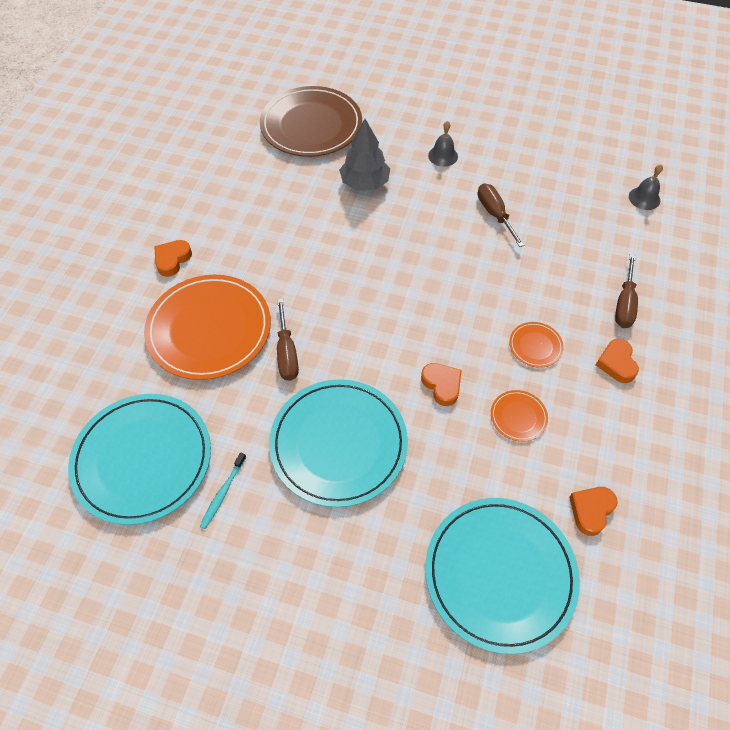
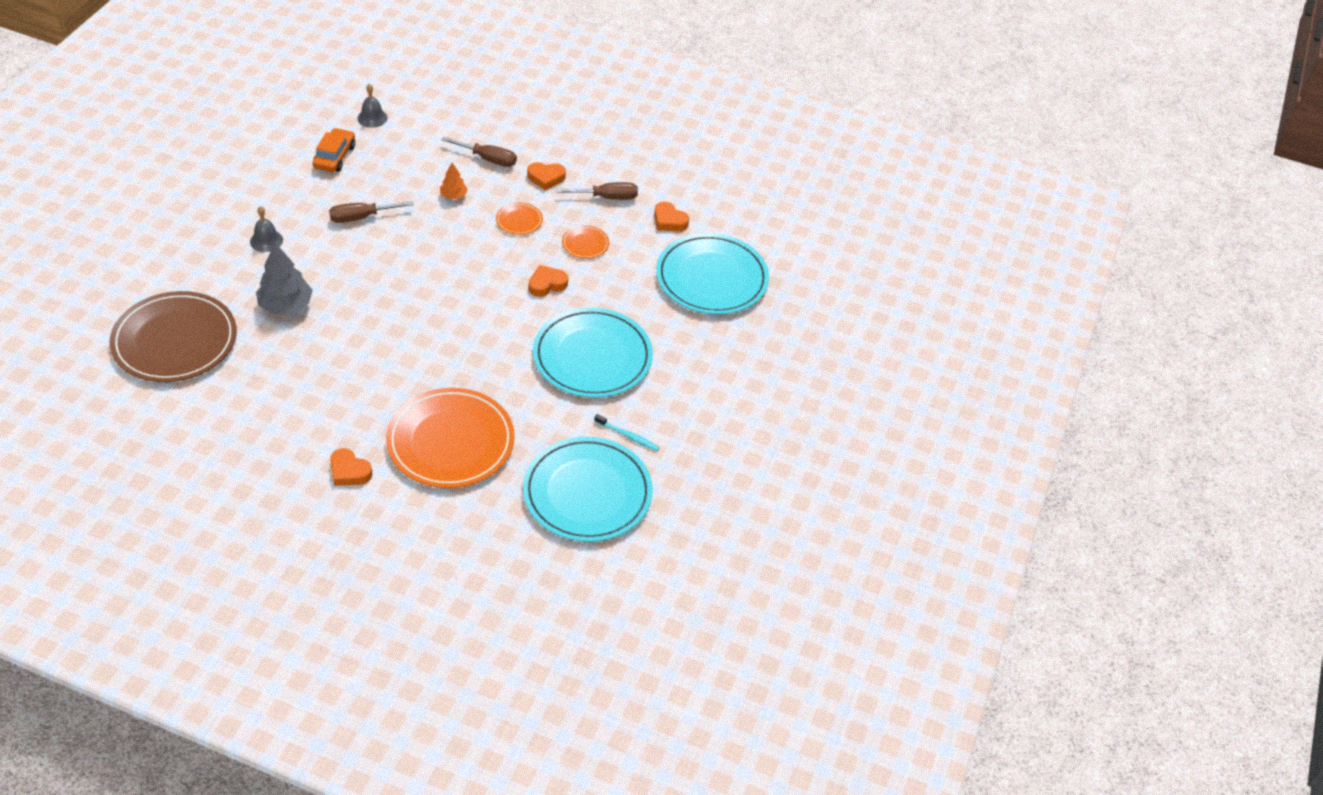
camera: 90 degrees left, 10 degrees down
(287, 353) = (491, 384): brown screwdriver -> brown screwdriver (607, 197)
(553, 282) = (453, 195): none -> orange tree
(573, 180) = (334, 157): none -> orange car

